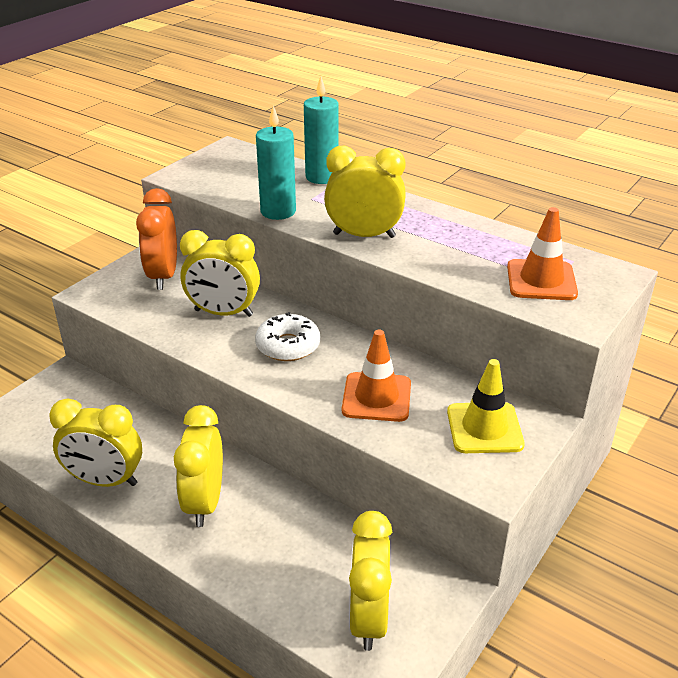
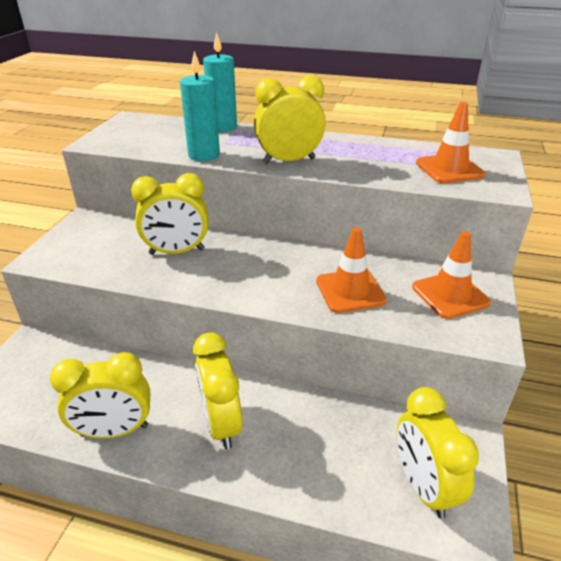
camera: 20 degrees left, 0 degrees up
(163, 276) = (104, 233): orange clock -> none
(288, 346) = (249, 266): white donut -> none
(484, 428) = (450, 295): yellow traffic cone -> orange traffic cone

